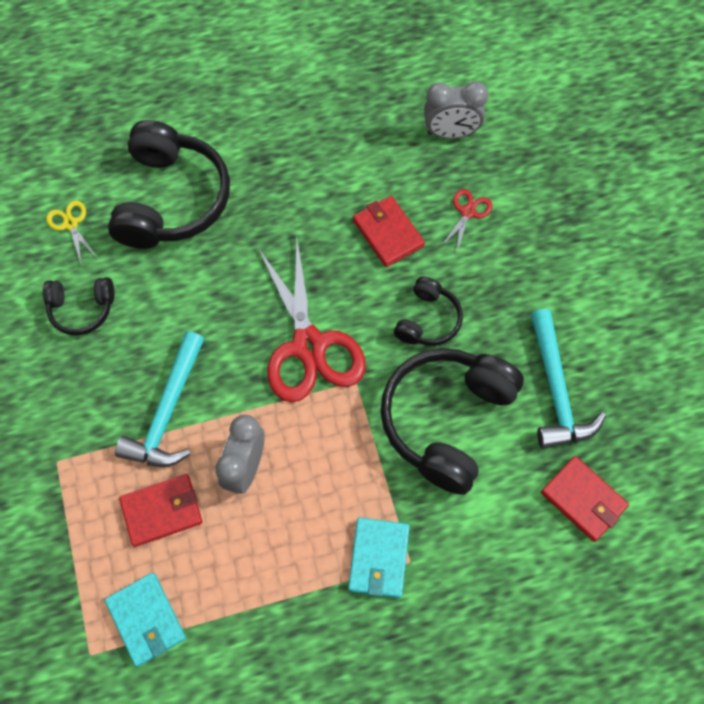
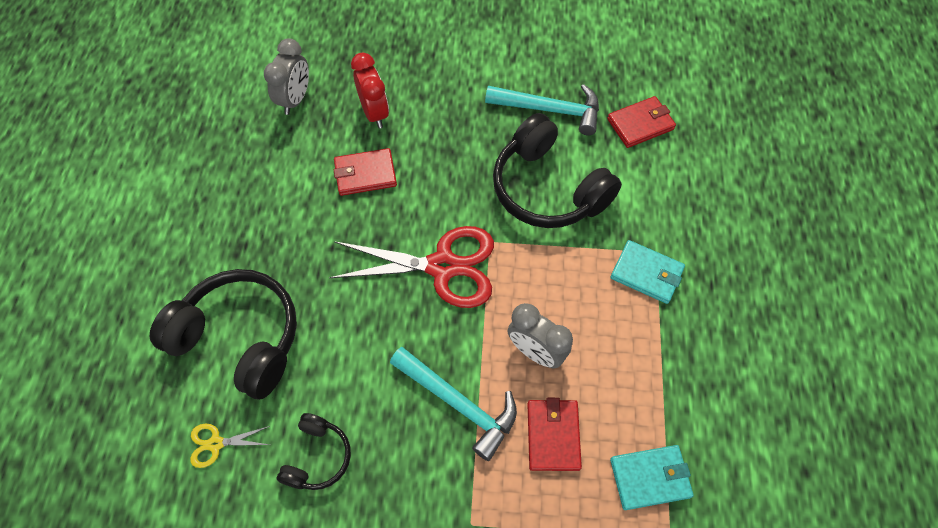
camera: 70 degrees left, 5 degrees down
(428, 320) = (457, 172): black headphones -> none
(468, 212) = (374, 113): red scissors -> red clock

